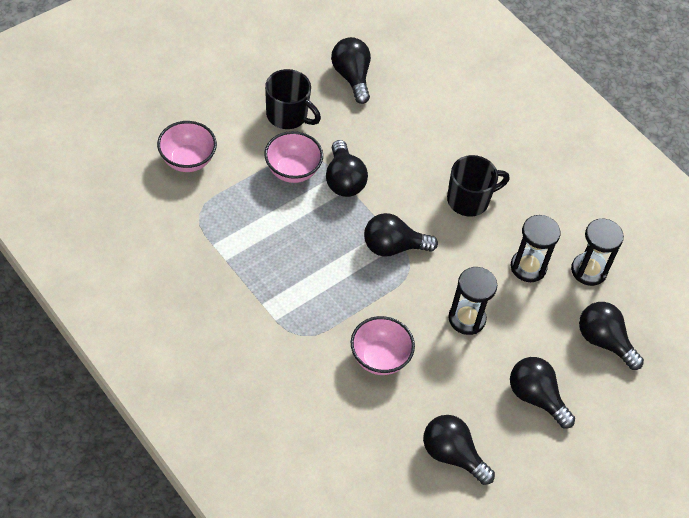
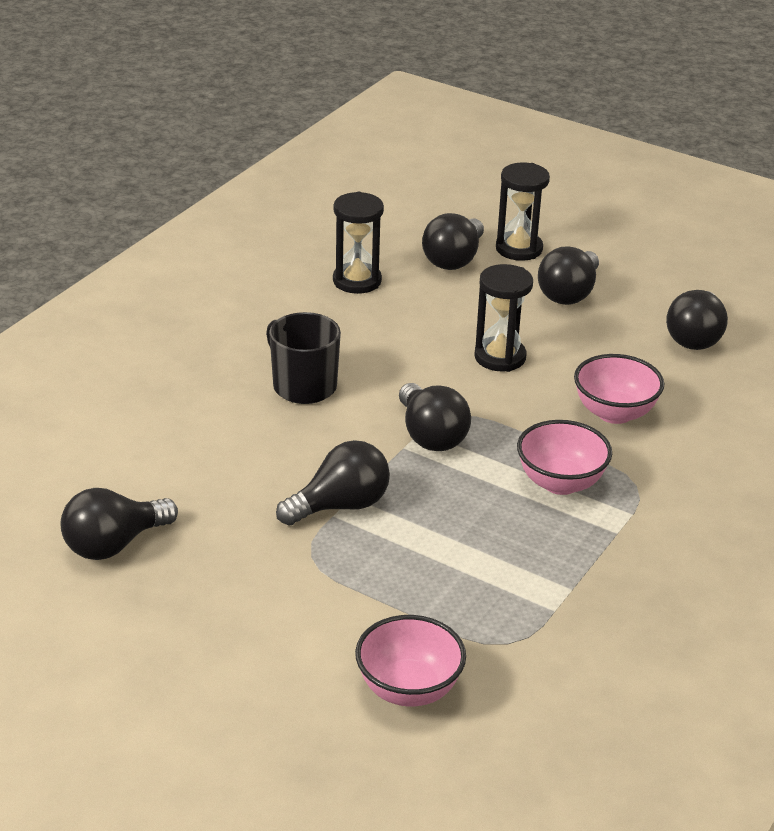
camera: 105 degrees left, 20 degrees down
(288, 115) = (240, 596): black mug -> none
(292, 171) = (355, 562): pink bowl -> pink bowl (560, 483)
(528, 267) = (384, 324): black hourglass -> black hourglass (519, 249)

